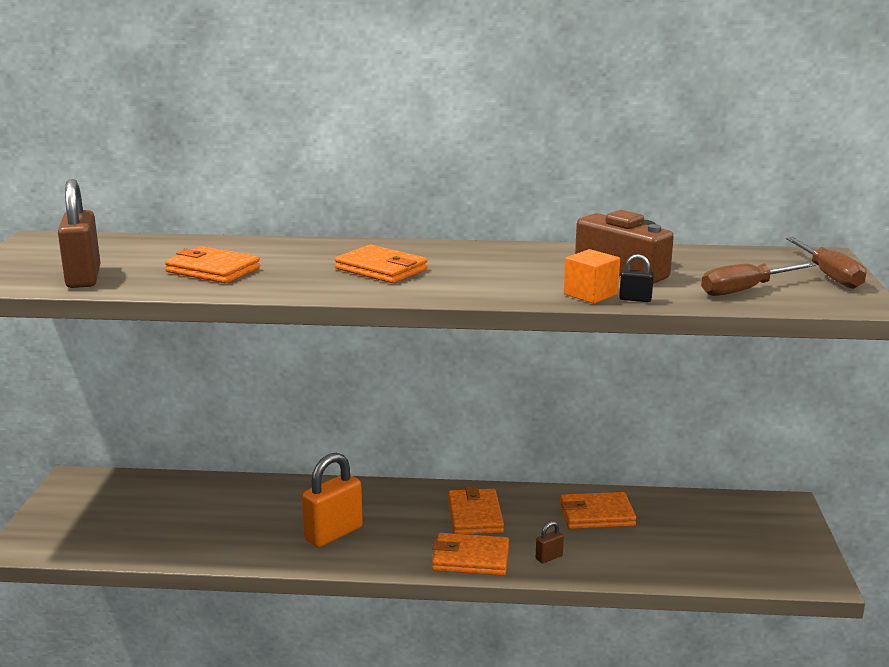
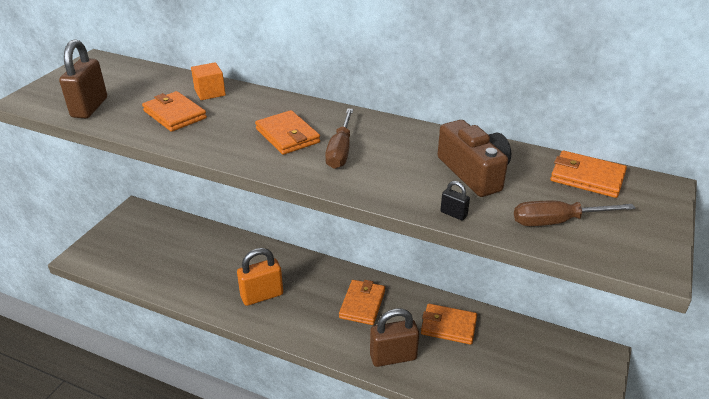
camera: 20 degrees right, 15 degrees up
(470, 559) = (339, 343): orange wallet -> orange wallet (587, 177)
(549, 557) = (393, 357): brown padlock -> brown padlock, size x2.24
(590, 294) = (422, 199): orange cube -> orange cube (210, 92)
(829, 276) = (649, 218): brown screwdriver -> brown screwdriver (340, 151)

